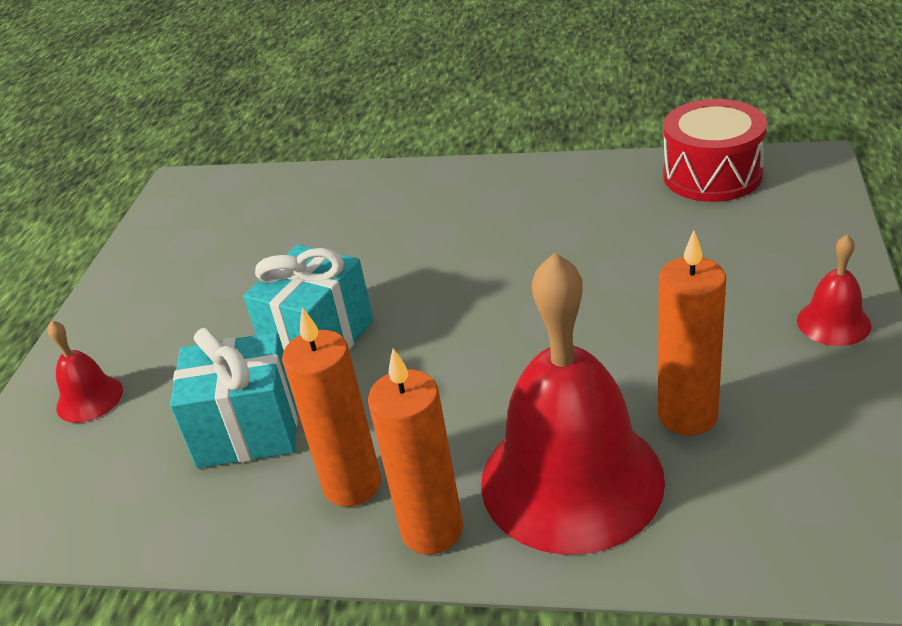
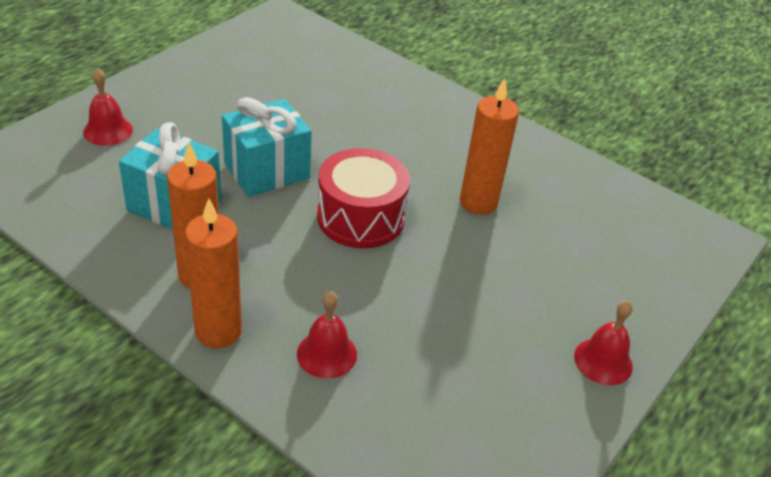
camera: 20 degrees right, 5 degrees up
(571, 479) = (327, 354): red bell -> red bell, size x0.43
(687, 415) = (439, 360): orange candle -> orange candle (478, 202)
(712, 175) = (635, 207): red drum -> red drum (360, 217)

